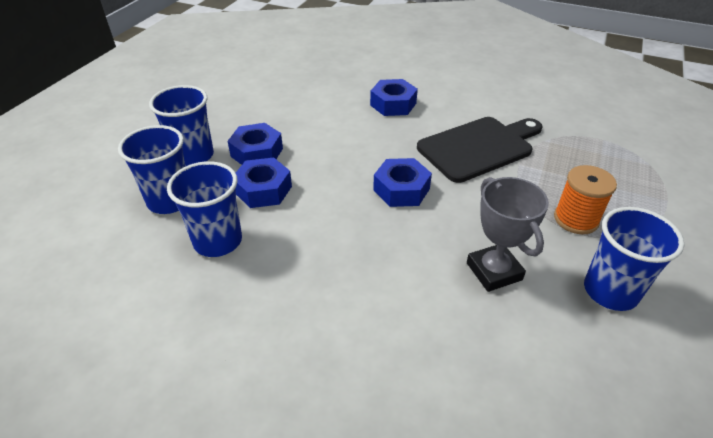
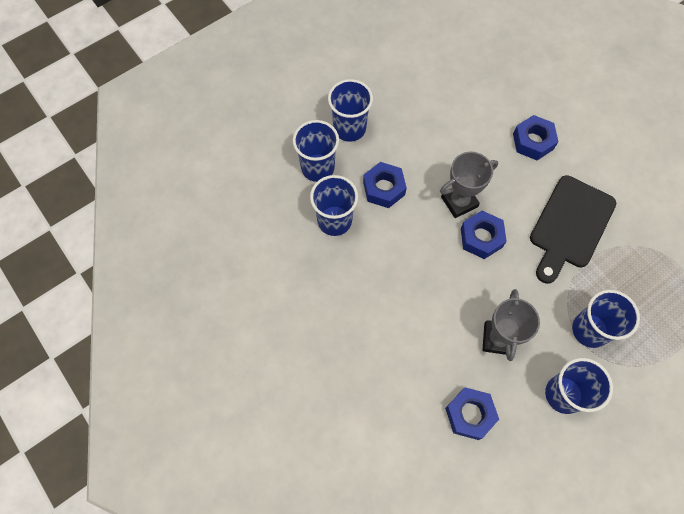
camera: 30 degrees right, 25 degrees up
(257, 152) = (396, 147): blue nut -> blue nut (470, 414)
(356, 170) = (459, 202): none -> grey trophy
(479, 147) = (570, 225): black cutting board -> black cutting board turned 120 degrees clockwise
(576, 219) = (589, 330): orange spool -> blue cup

